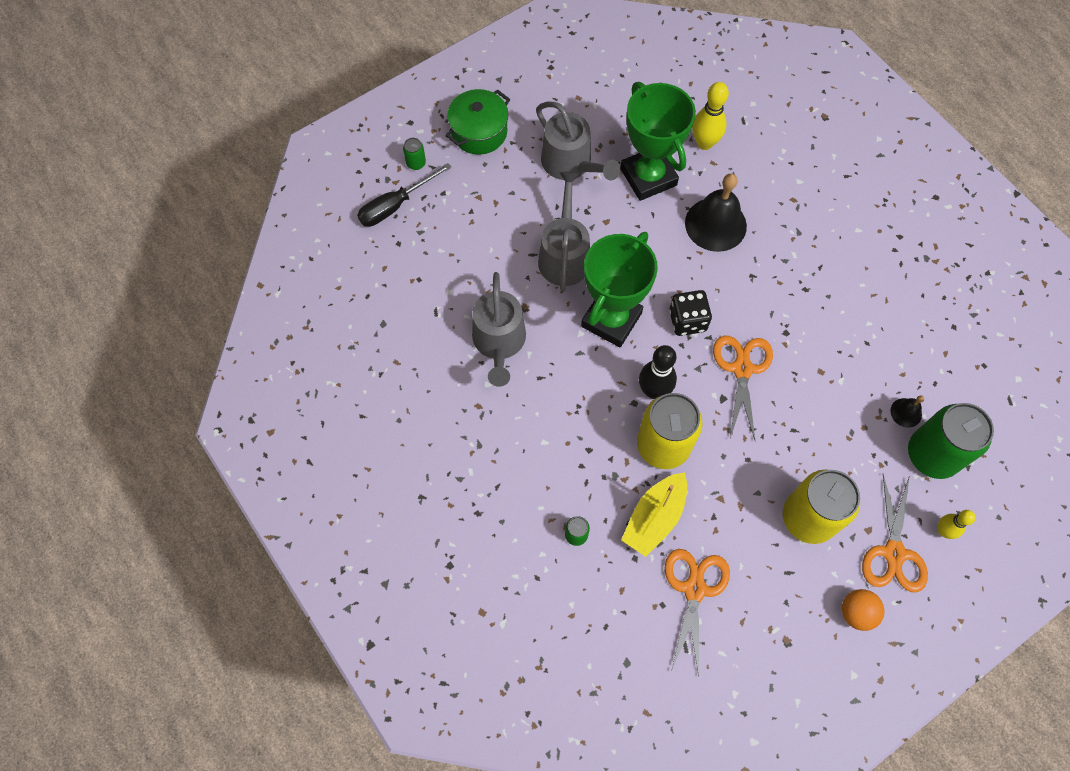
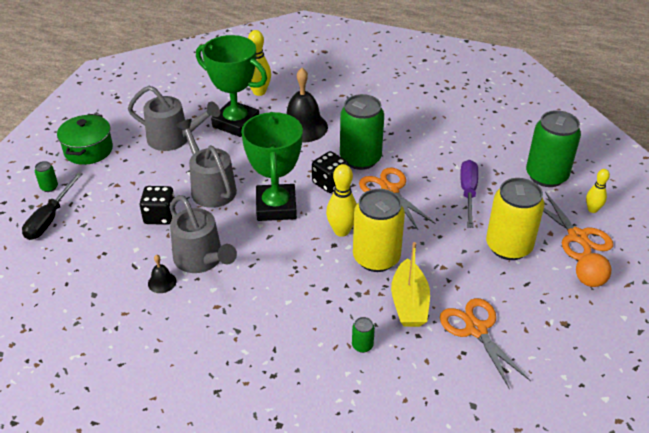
camera: 35 degrees left, 25 degrees down
(494, 263) = (160, 216): none -> black dice
(654, 390) = (341, 231): black bowling pin -> yellow bowling pin
(744, 306) = (360, 159): none -> green can
(823, 424) = (468, 193): none -> purple screwdriver
(906, 412) = (510, 163): black bell -> black bell (162, 282)

